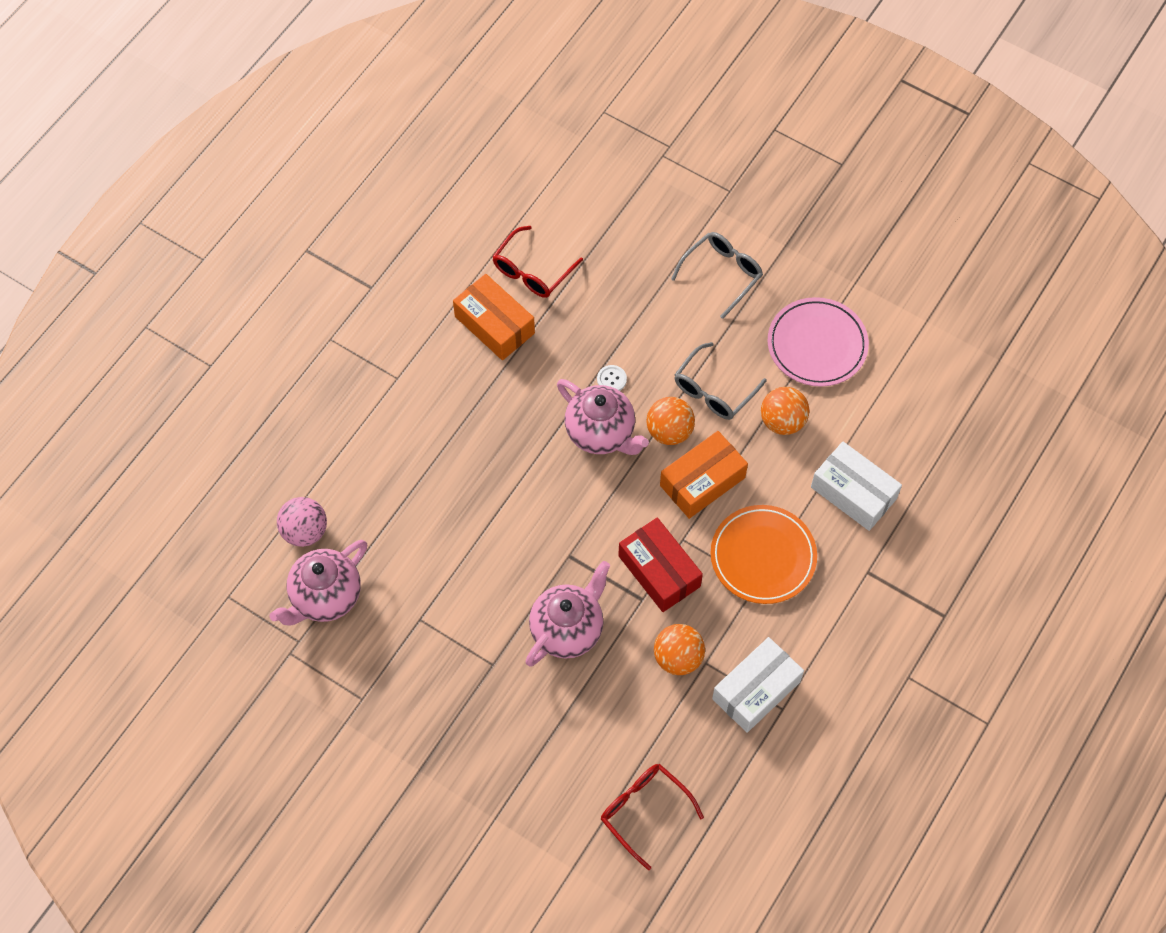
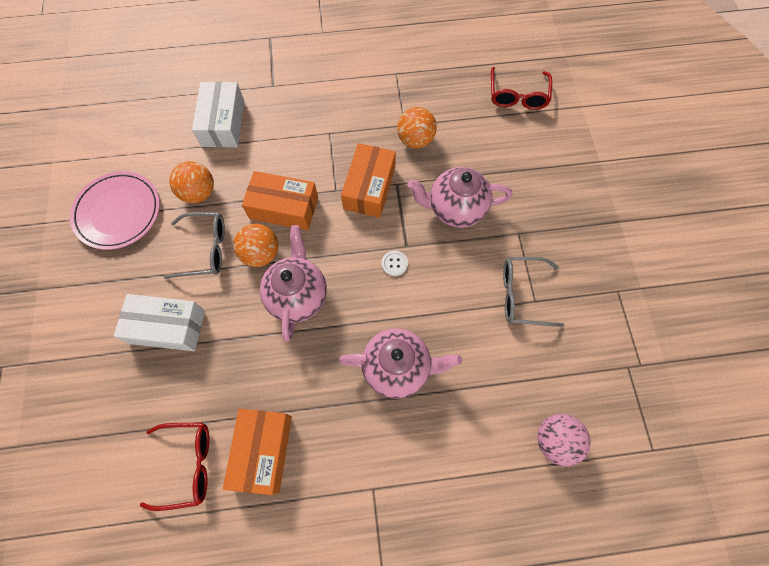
camera: 130 degrees left, 5 degrees up
(325, 597) = (583, 377): pink teapot -> pink teapot (397, 368)
(611, 379) = (247, 322): white button -> white button (394, 263)
(659, 571) = (369, 188): red box -> orange box
(722, 274) = (93, 314): grey glasses -> grey glasses (522, 295)
(756, 690) = (397, 91): white box -> white box (167, 327)
(763, 556) = (309, 141): orange plate -> none

